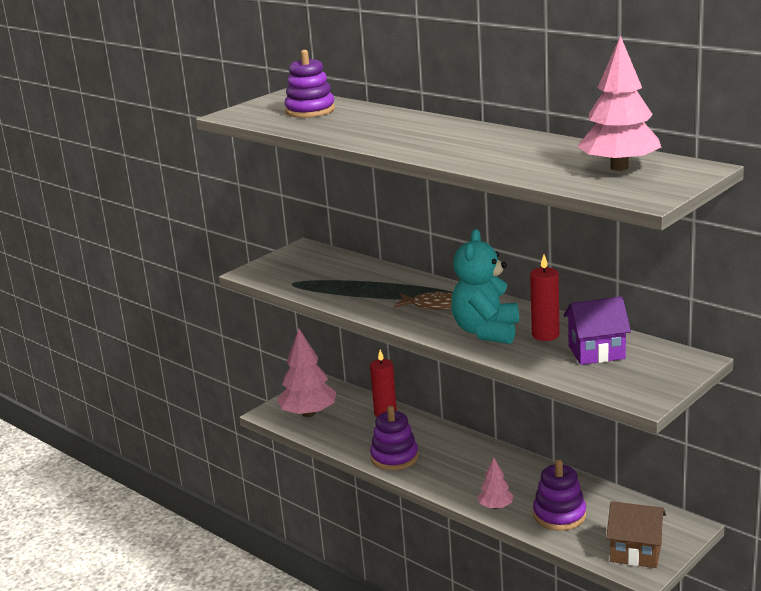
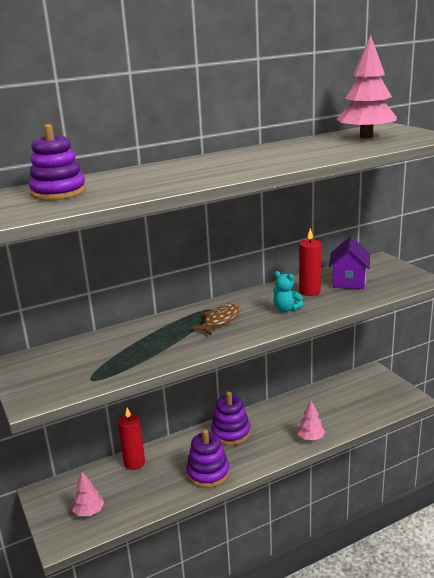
camera: 70 degrees left, 0 degrees up
(308, 413) = (89, 512): pink tree -> pink tree, size x0.52
(486, 331) = (286, 309): turquoise teddy bear -> turquoise teddy bear, size x0.50
(559, 515) = (336, 413): purple stacking toy -> purple stacking toy (231, 433)
(636, 552) = (392, 396): brown house -> none

